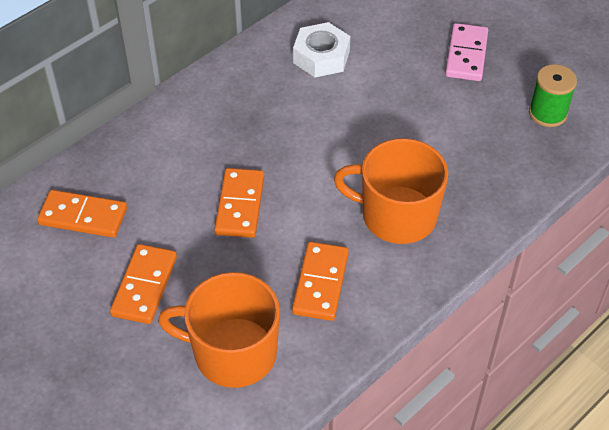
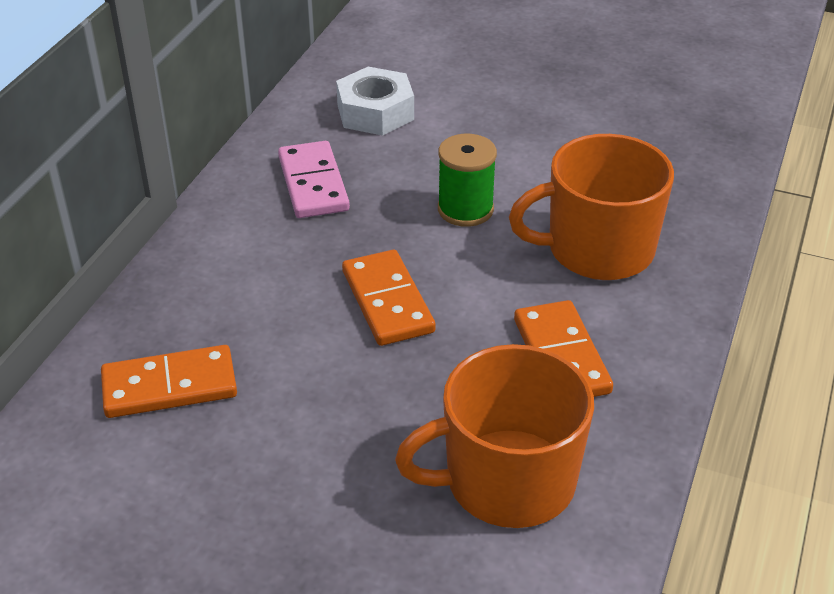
camera: 25 degrees left, 10 degrees down
(144, 286) = (321, 443): orange domino -> none
(466, 55) = (548, 65): pink domino -> pink domino (313, 184)
(547, 113) = (686, 96): green spool -> green spool (465, 209)

